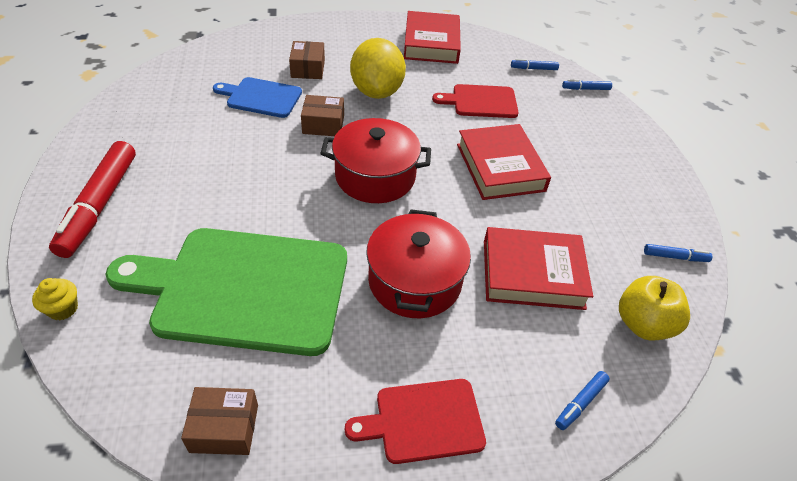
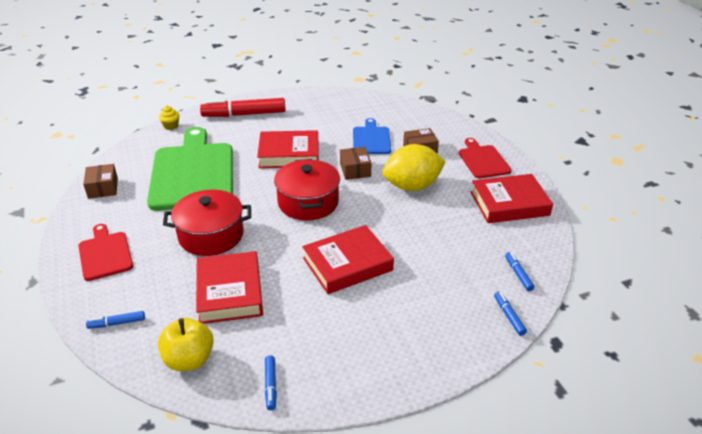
camera: 80 degrees right, 10 degrees down
(253, 174) = (289, 154): none -> red book
(481, 101) = (435, 244): red cutting board -> red cutting board (483, 160)
(580, 403) = (117, 323): blue marker -> blue marker turned 45 degrees counterclockwise

